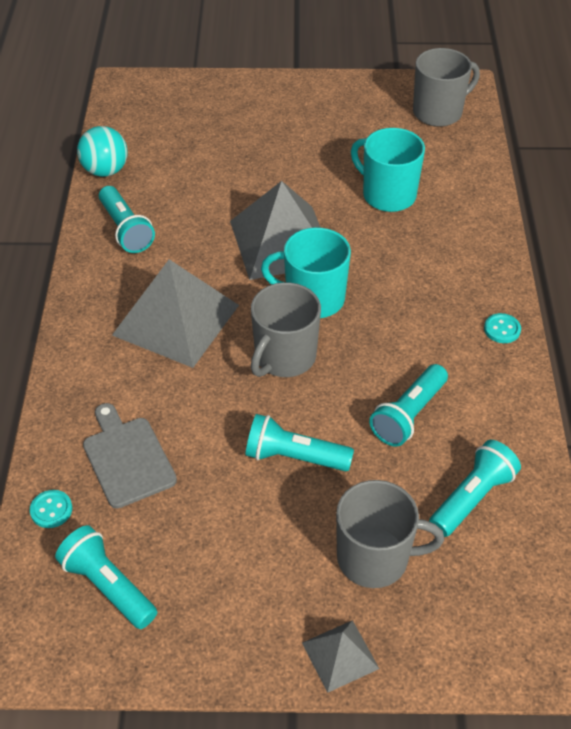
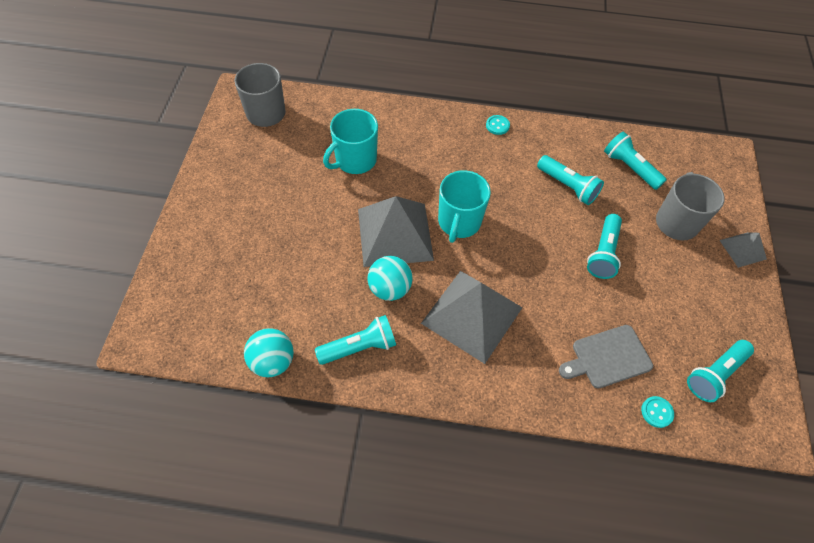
camera: 85 degrees left, 10 degrees up
(203, 245) = (389, 288): none -> turquoise ball
(284, 357) = (515, 247): grey mug -> none

